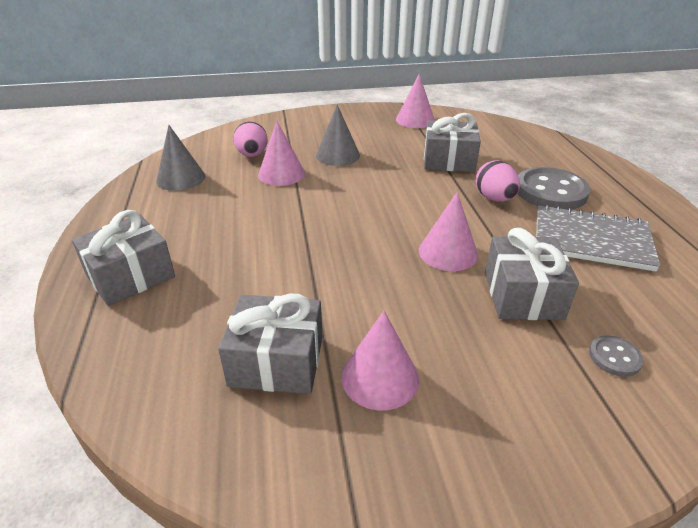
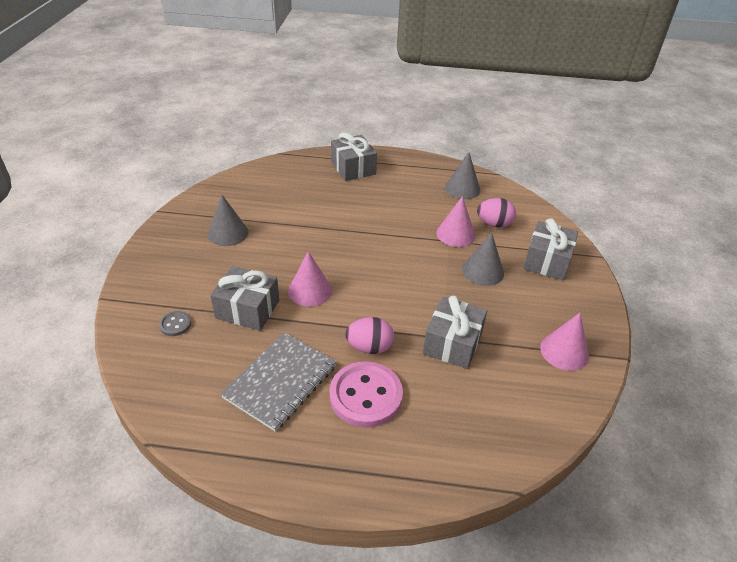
camera: 105 degrees right, 5 degrees up
(277, 361) = (260, 205): grey gift -> grey gift (547, 261)
(380, 377) = (228, 233): pink cone -> grey cone
(550, 191) = (365, 396): grey button -> pink button

